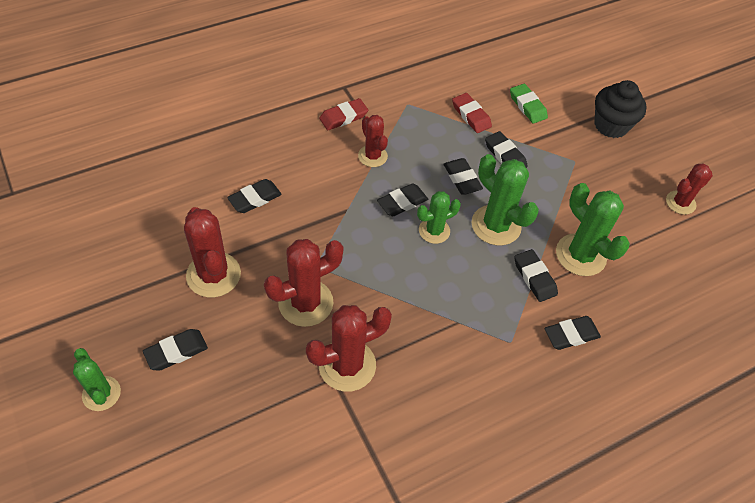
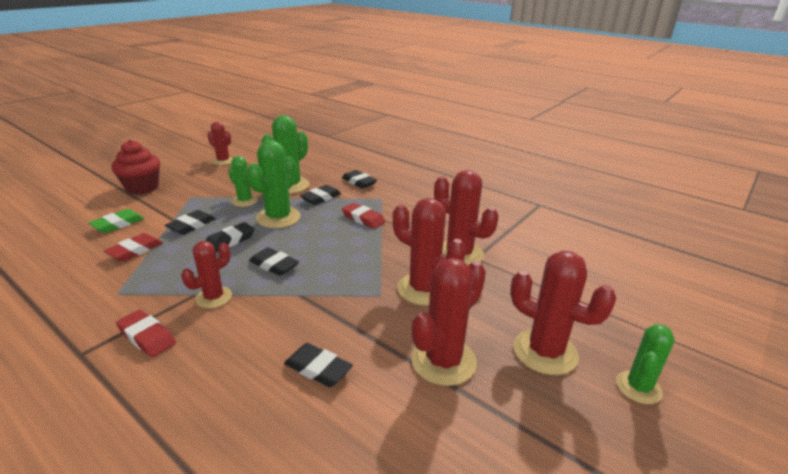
camera: 110 degrees left, 25 degrees down
(176, 351) = (545, 352): black eraser -> red cactus
(434, 231) = (300, 243): green cactus -> green cactus (245, 201)
(464, 303) = (363, 219): none -> red eraser
(611, 125) = (142, 188): black cupcake -> red cupcake

